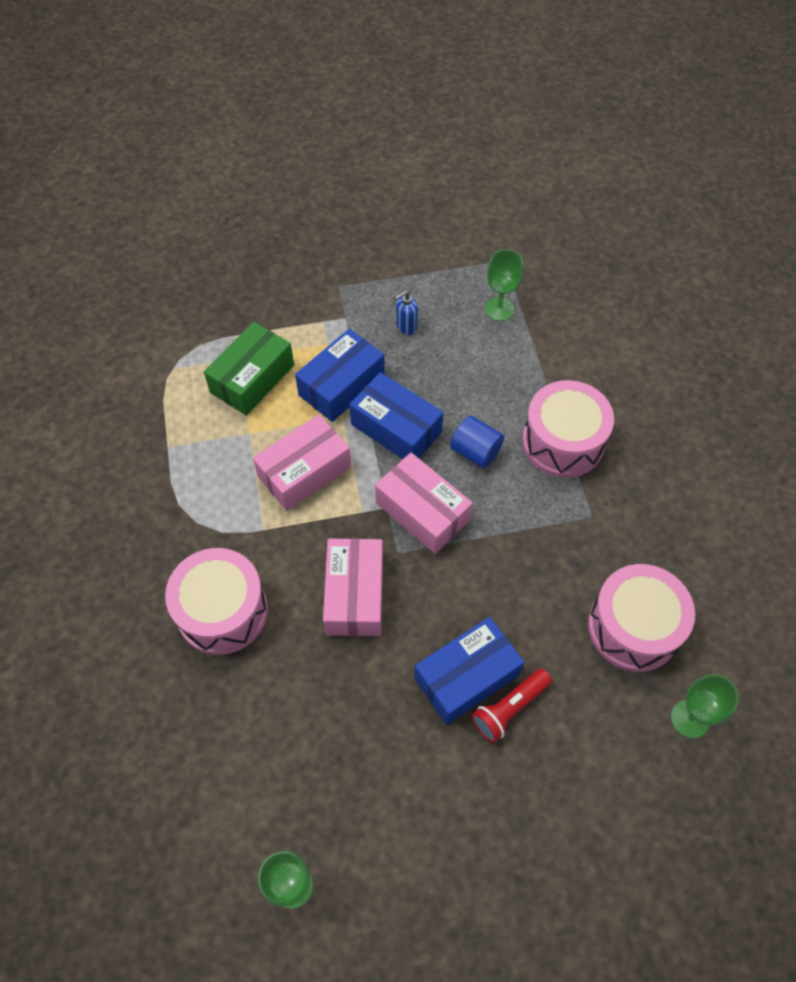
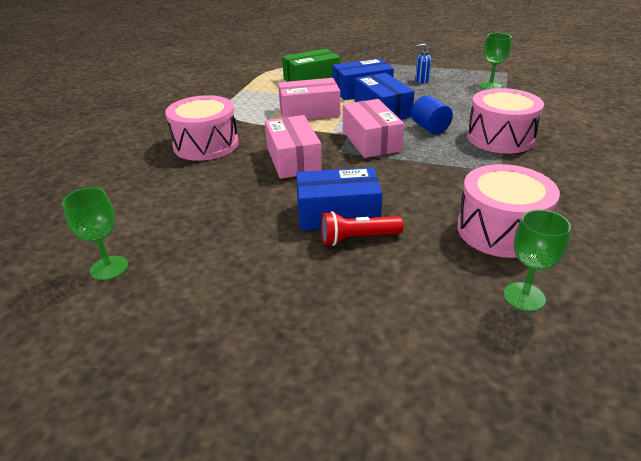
camera: 30 degrees right, 25 degrees down
(355, 595) = (293, 159): pink box -> pink box turned 45 degrees counterclockwise

